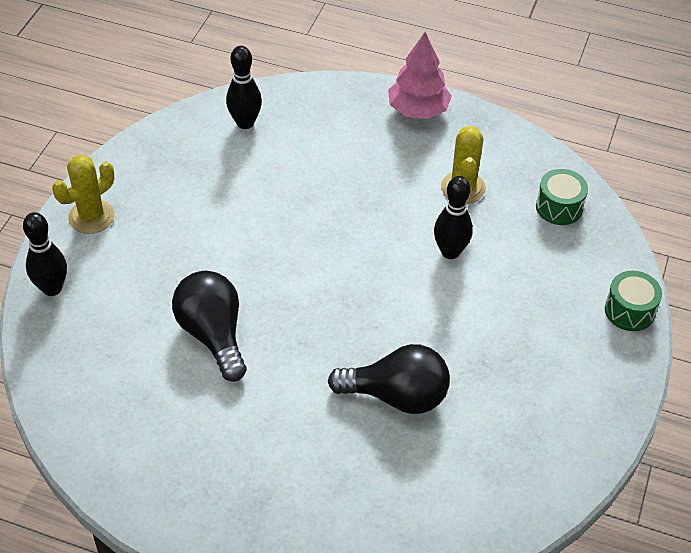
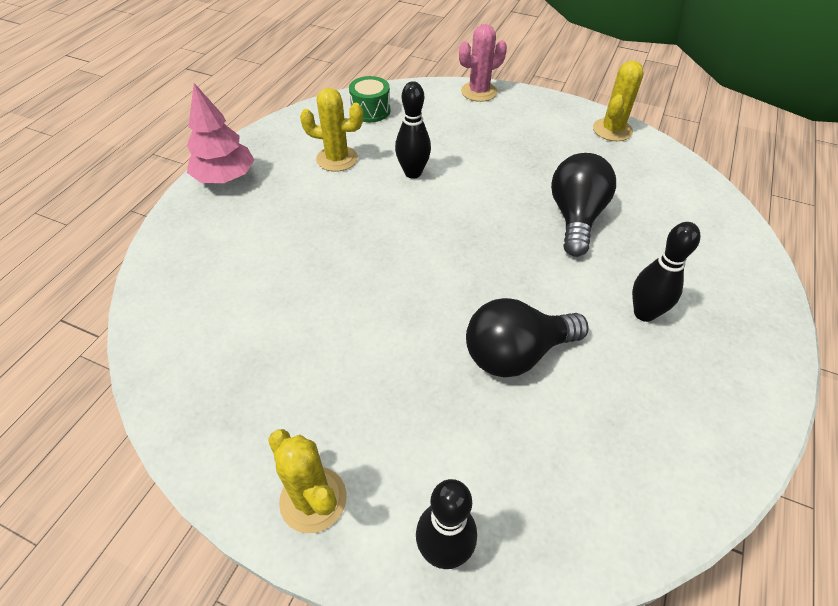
camera: 85 degrees left, 0 degrees up
(245, 123) = (189, 317): black bowling pin -> black bowling pin (644, 313)
(576, 454) = (612, 130): none -> yellow cactus
(629, 311) = (479, 92): green drum -> pink cactus

